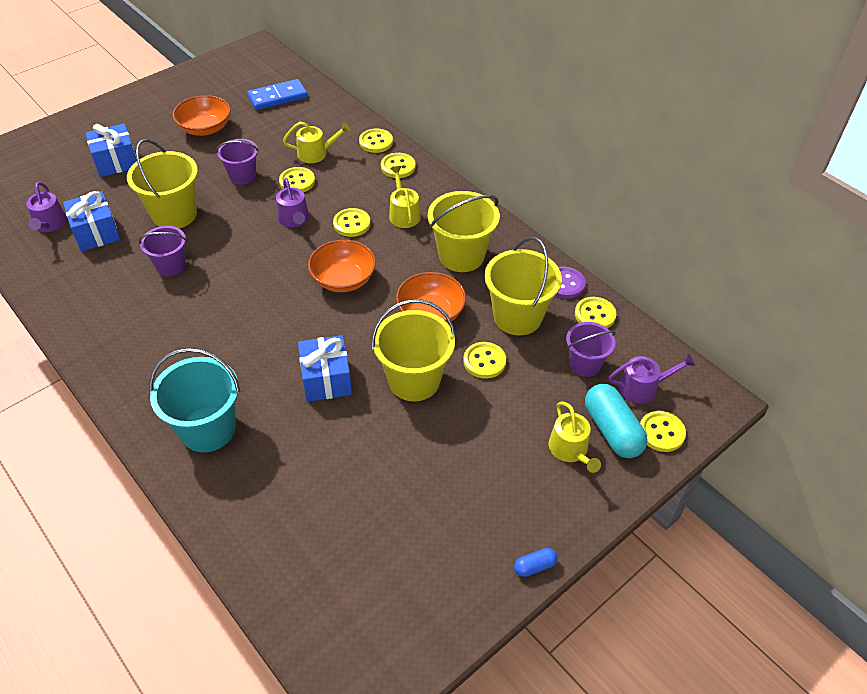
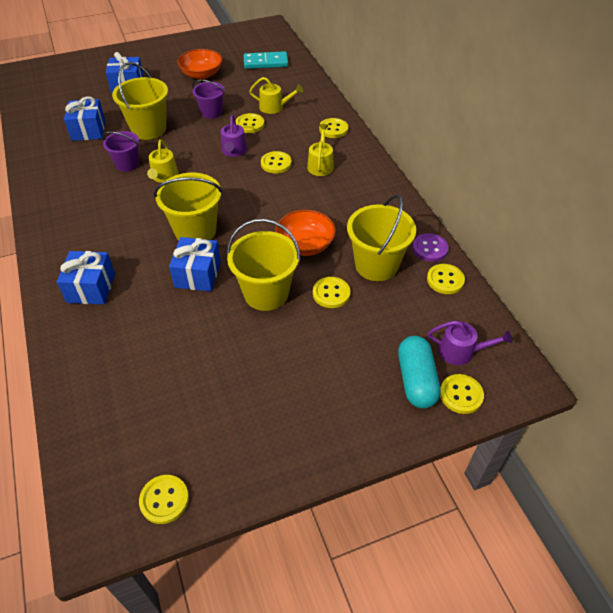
camera: 20 degrees right, 0 degrees up
(50, 224) = (60, 118): purple watering can -> none
(208, 429) = (91, 288): turquoise bucket -> blue gift
(277, 97) = (265, 62): blue domino -> turquoise domino
(343, 279) = (249, 203): orange bowl -> none
(376, 142) = (325, 108): yellow button -> yellow button (164, 500)
(461, 256) = (352, 206): yellow bucket -> yellow bucket (195, 231)
(534, 566) = (293, 475): blue capsule -> none
(570, 450) = (371, 386): yellow watering can -> yellow watering can (164, 176)
(585, 364) = (417, 318): purple bucket -> none

